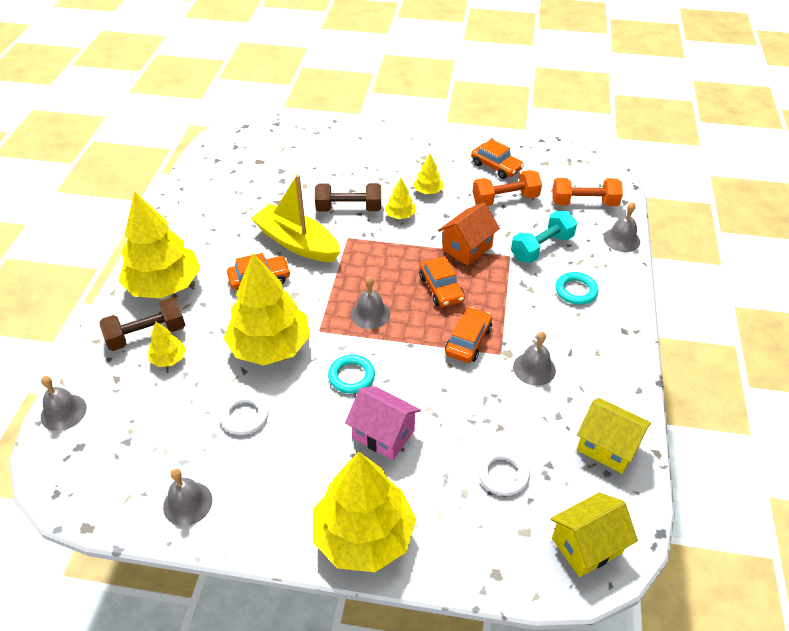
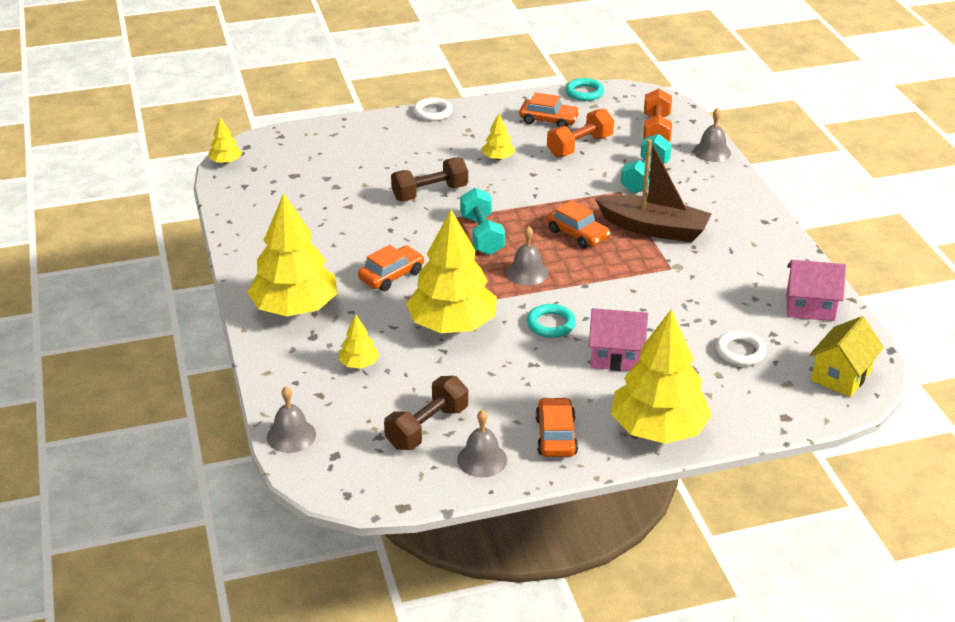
camera: 25 degrees left, 10 degrees down
(147, 335) = (317, 352): brown dumbbell -> brown dumbbell (427, 427)
(244, 416) = (476, 383): white ring -> white ring (432, 112)
(297, 243) = (402, 236): yellow boat -> none
(360, 263) = (482, 235): none -> turquoise dumbbell
(400, 215) = (487, 185): yellow tree -> yellow tree (225, 162)
(467, 248) = (575, 195): orange house -> none
(468, 341) = (635, 267): orange car -> orange car (556, 436)
(513, 305) = (654, 228): none -> brown boat
(534, 368) = (709, 270): grey bell -> none
(576, 291) = (701, 202): turquoise ring -> turquoise ring (584, 93)
(584, 203) = (656, 131): orange dumbbell -> orange dumbbell turned 60 degrees counterclockwise
(607, 447) = (810, 307): yellow house -> pink house

